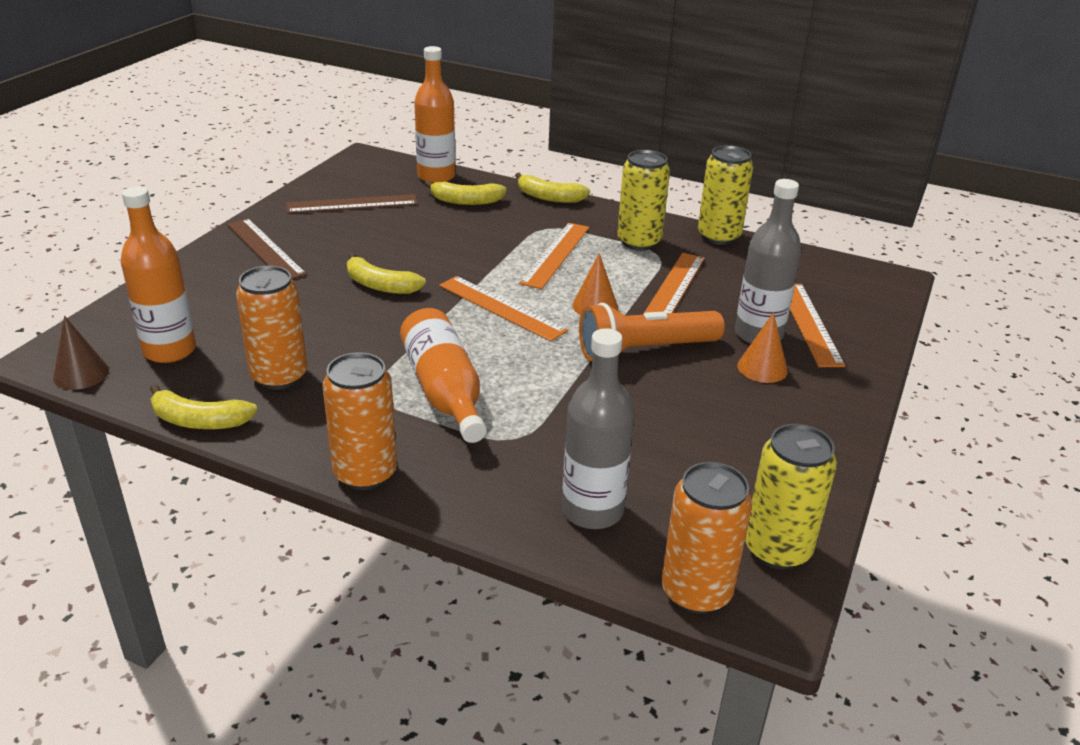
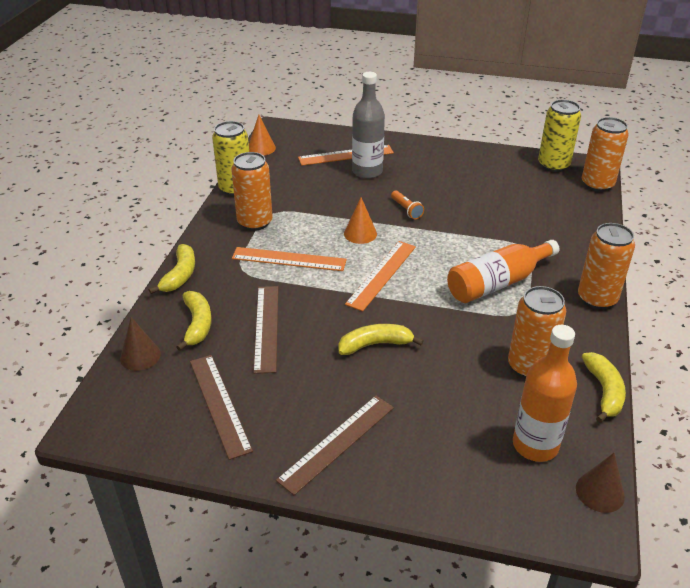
camera: 100 degrees left, 5 degrees up
(380, 285) = (375, 344): yellow banana -> yellow banana turned 120 degrees counterclockwise
(436, 176) = (140, 356): orange bottle -> brown cone
(442, 232) = (266, 327): none -> brown ruler
(592, 511) = (566, 216): grey bottle -> none
(639, 242) = (255, 222): yellow can -> orange can
(645, 350) = (406, 210): orange flashlight -> orange flashlight, size x0.47
(673, 288) = (321, 203): orange ruler -> none
(762, 368) = (404, 170): orange cone -> orange cone (261, 148)

